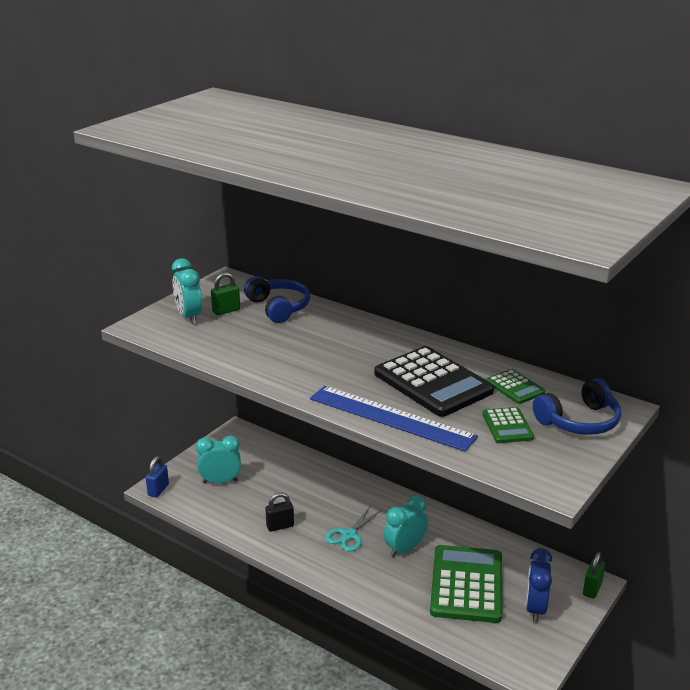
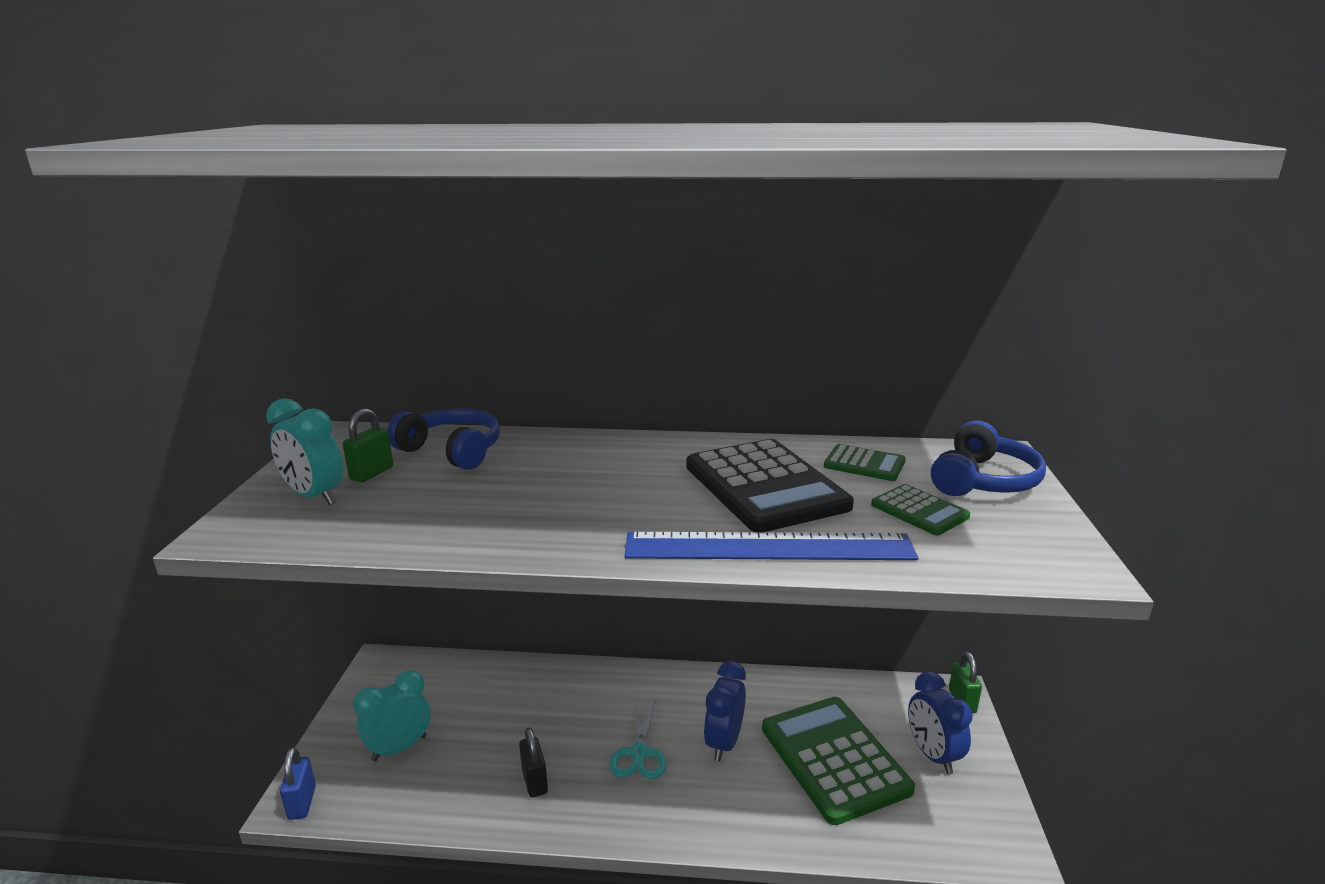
camera: 30 degrees left, 5 degrees down
(280, 526) = (535, 781): black padlock -> black padlock turned 60 degrees counterclockwise
(404, 549) = (724, 743): turquoise clock -> blue clock
(433, 383) = (765, 486): black calculator -> black calculator turned 45 degrees clockwise

